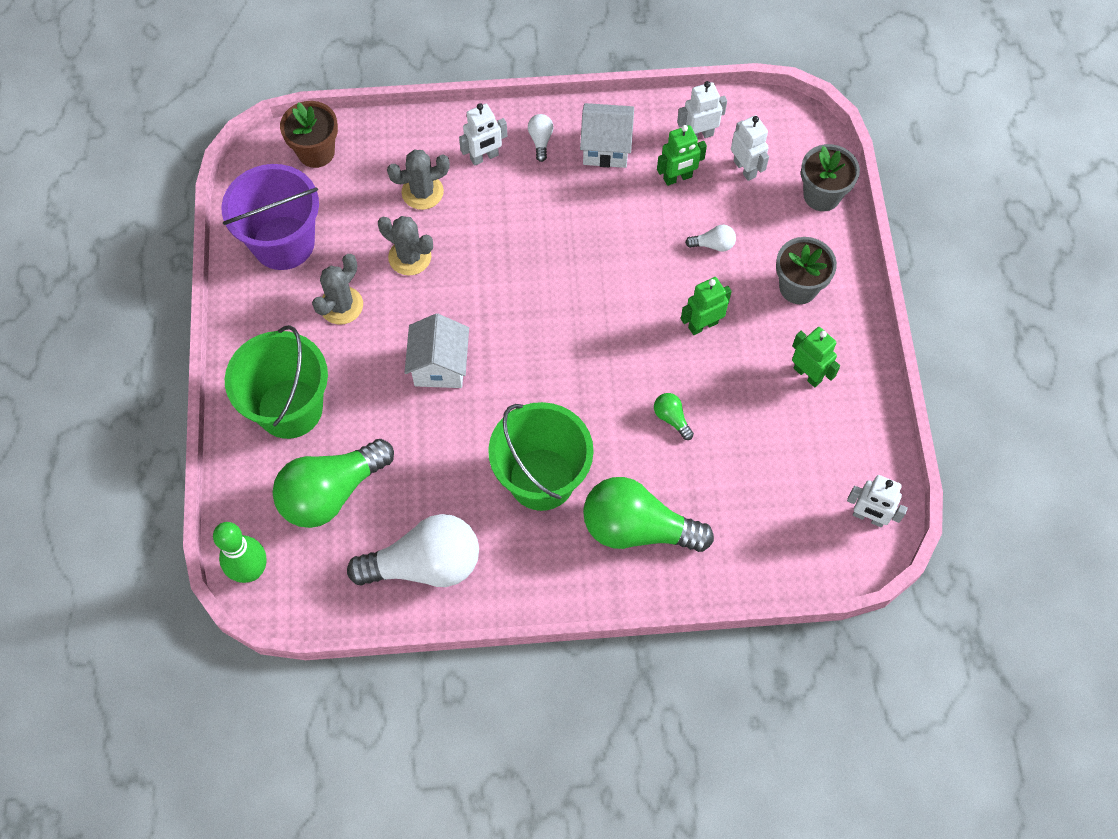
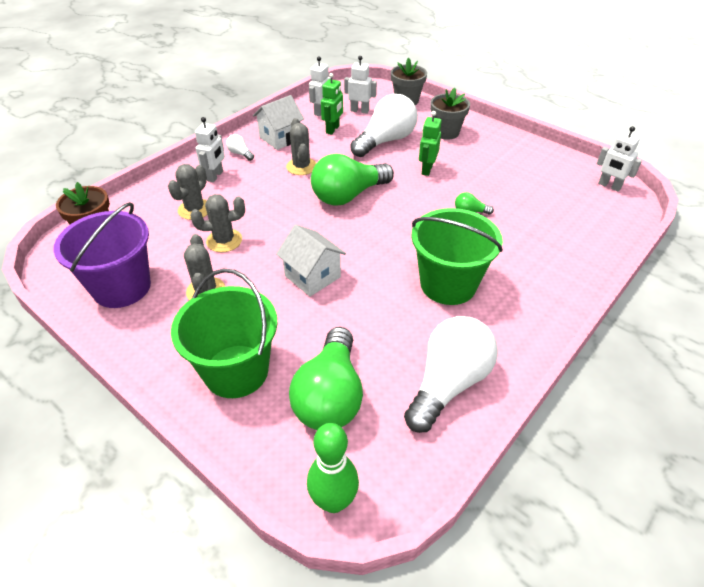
camera: 45 degrees left, 20 degrees down
(580, 212) = (301, 166): none -> grey cactus
(637, 528) = (528, 267): green light bulb -> green light bulb (348, 195)
(713, 244) = (386, 141): white light bulb -> white light bulb, size x2.41
(807, 374) = (499, 157): green robot -> none
(868, 517) = (609, 186): white robot -> white robot turned 60 degrees clockwise

